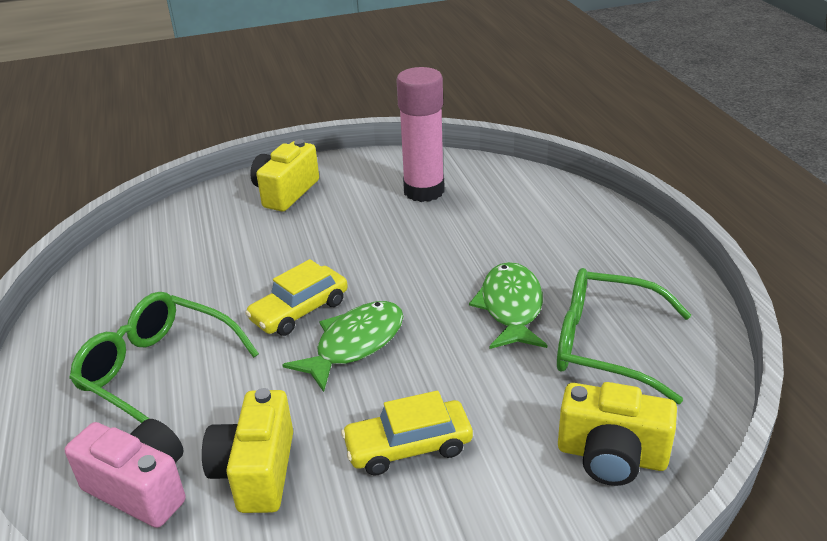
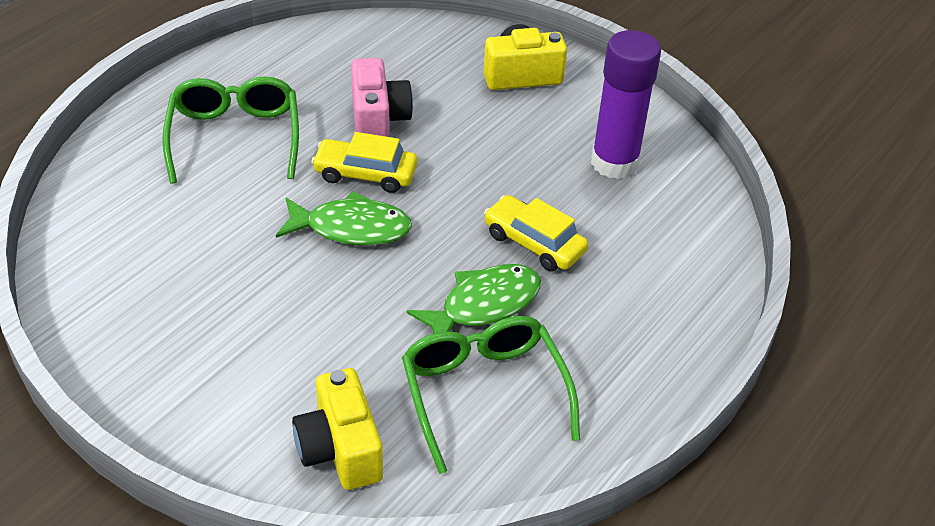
camera: 50 degrees right, 10 degrees up
(141, 488) = (122, 197): pink camera -> pink camera (378, 119)
(256, 471) = (176, 246): yellow camera -> none
(408, 446) = (260, 317): yellow car -> yellow car (534, 243)
(424, 191) = (614, 163): pink glue stick -> purple glue stick

